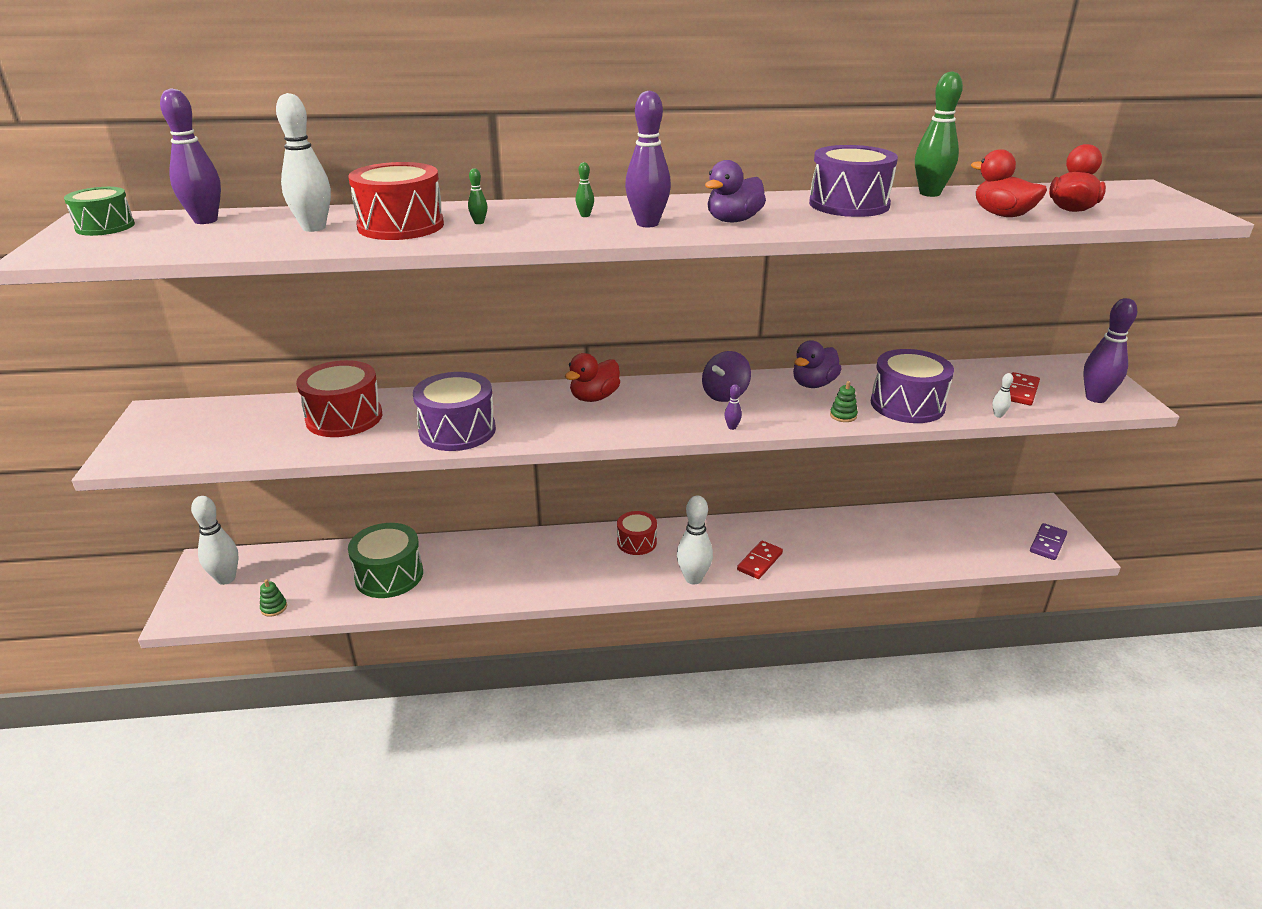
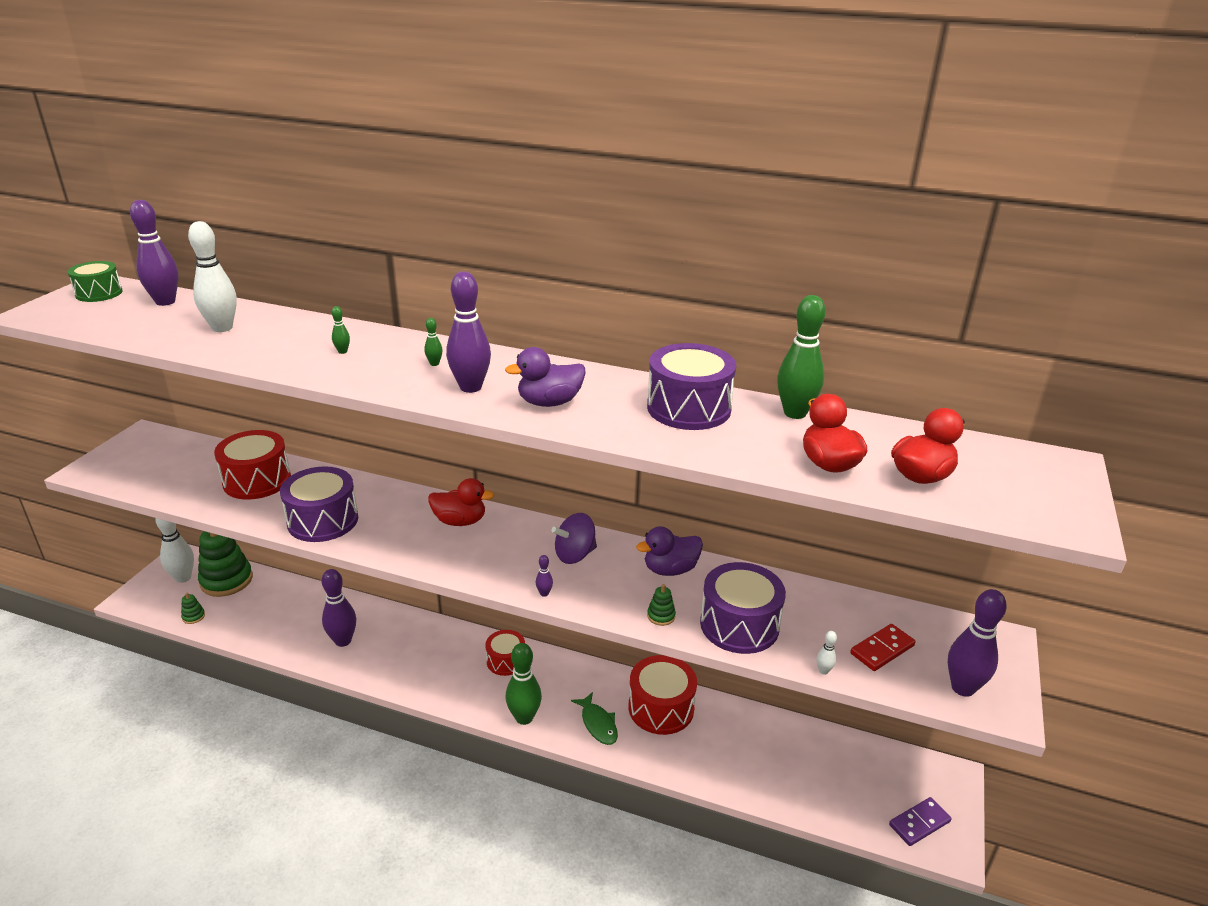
camera: 25 degrees right, 0 degrees up
(281, 566) = (226, 580): none -> green stacking toy
(389, 575) = (291, 618): green drum -> none
(401, 226) = (282, 341): red drum -> red drum (661, 708)
(463, 576) = (343, 641): none -> purple bowling pin
(594, 397) = (460, 521): red duck -> red duck turned 150 degrees counterclockwise
(693, 578) = (524, 717): white bowling pin -> green bowling pin
(759, 561) = (598, 724): red domino -> green fish

